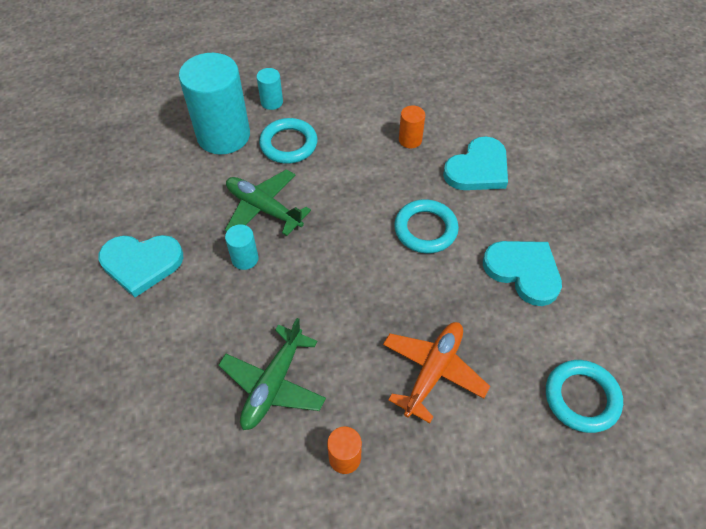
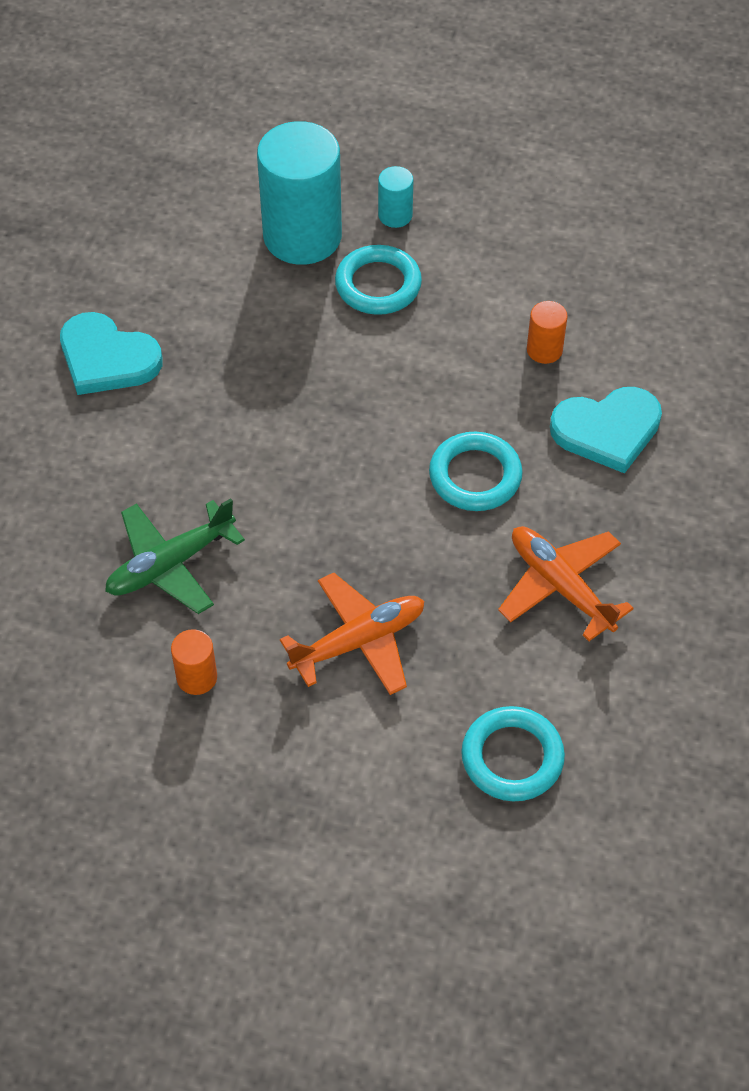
camera: 30 degrees right, 0 degrees up
(245, 259) = (228, 408): turquoise cylinder -> none
(263, 208) = (290, 356): green plane -> none
(523, 271) = (560, 586): turquoise heart -> orange plane

